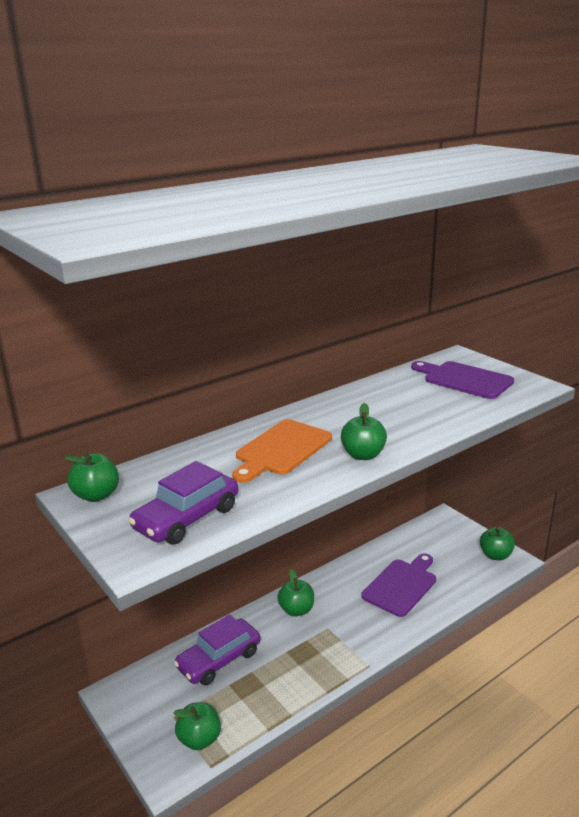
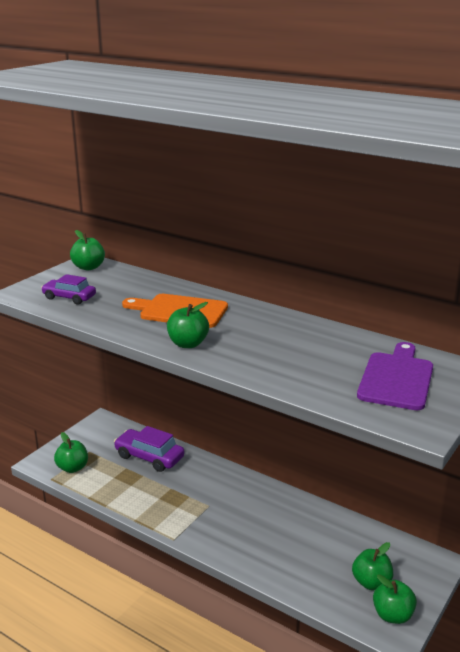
camera: 70 degrees right, 0 degrees up
(187, 518) = (69, 297): purple car -> purple car, size x0.66
(296, 610) = (223, 483): green apple -> green apple (371, 582)
(401, 585) = (292, 543): purple cutting board -> none

